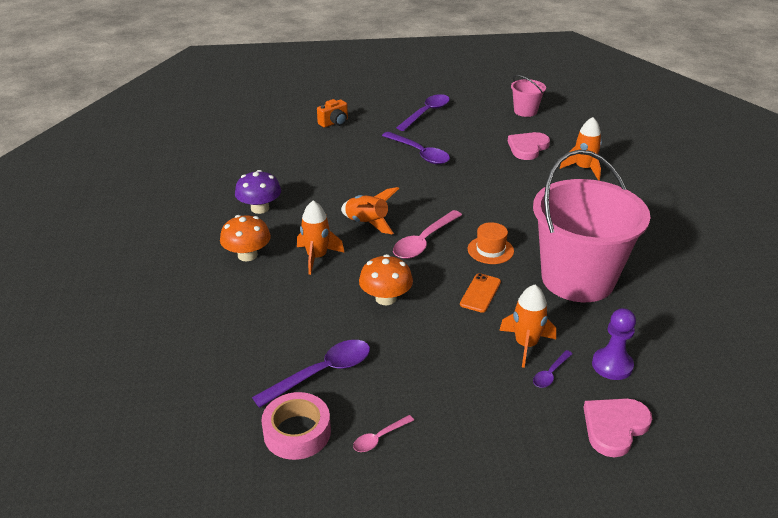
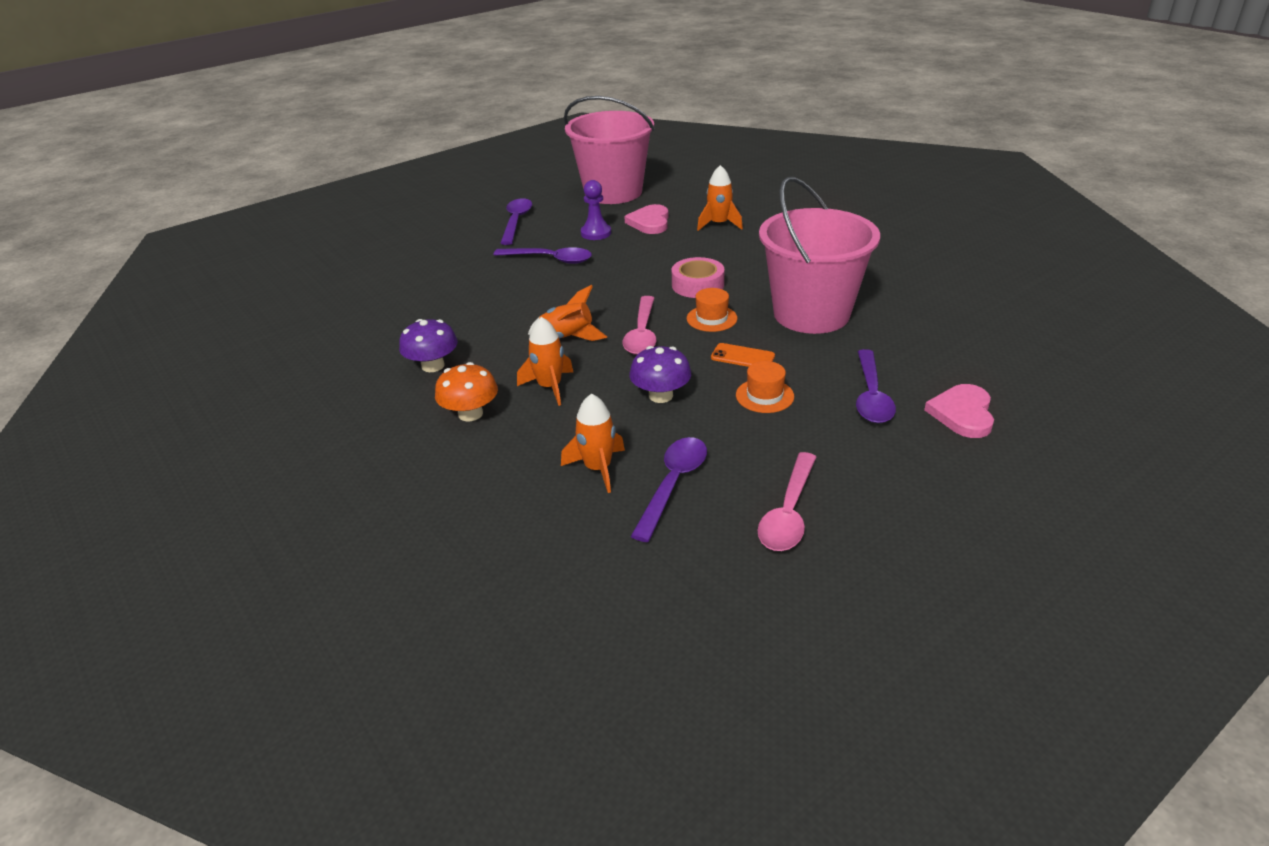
camera: 30 degrees left, 0 degrees up
(297, 432) = (708, 545): pink tape -> pink tape (697, 285)
(334, 123) = (425, 259): orange camera -> none
(379, 438) = (788, 513): pink spoon -> pink spoon, size x1.96
(386, 298) = (661, 395): orange mushroom -> purple mushroom
(463, 334) = (764, 396): none -> orange hat
(480, 293) = (742, 357): orange phone -> orange phone turned 60 degrees counterclockwise
(525, 111) = (613, 192): pink bucket -> pink bucket, size x2.26
(526, 345) = (827, 382): orange rocket -> orange rocket (598, 468)
(550, 374) = (871, 396): purple spoon -> purple spoon, size x1.96
(612, 365) = (910, 369): purple pawn -> purple pawn (596, 233)

